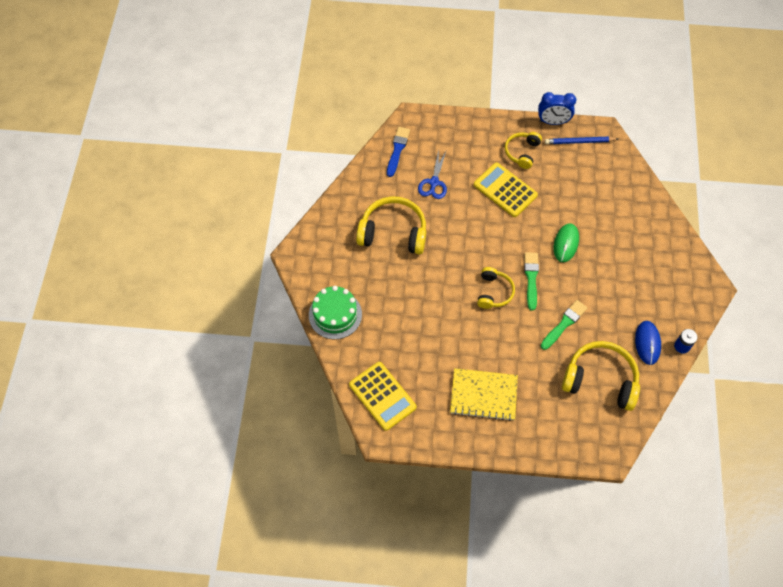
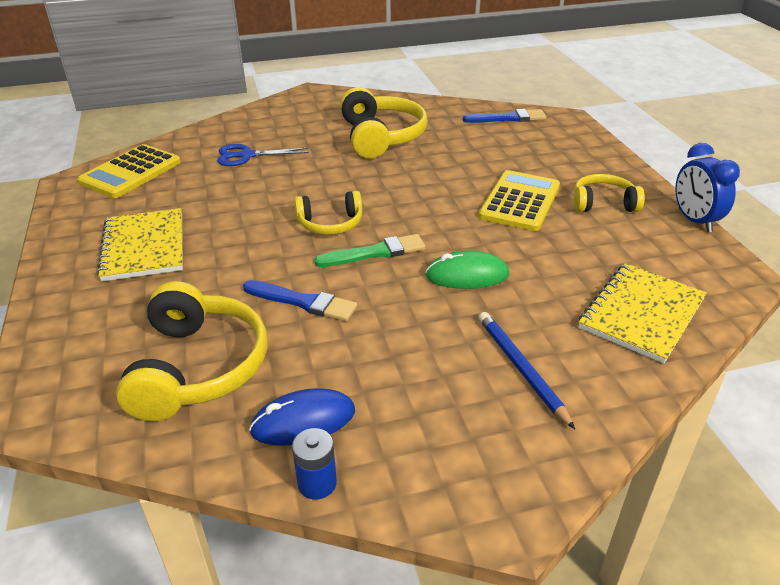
camera: 70 degrees right, 25 degrees down
(335, 314) = (241, 125): green cake -> none
(434, 182) = (481, 148): blue scissors -> blue scissors (246, 156)
(564, 324) = (303, 302): green brush -> blue brush
(579, 142) = (687, 253): blue pencil -> blue pencil (521, 369)
(618, 186) = (641, 314): none -> yellow notebook

